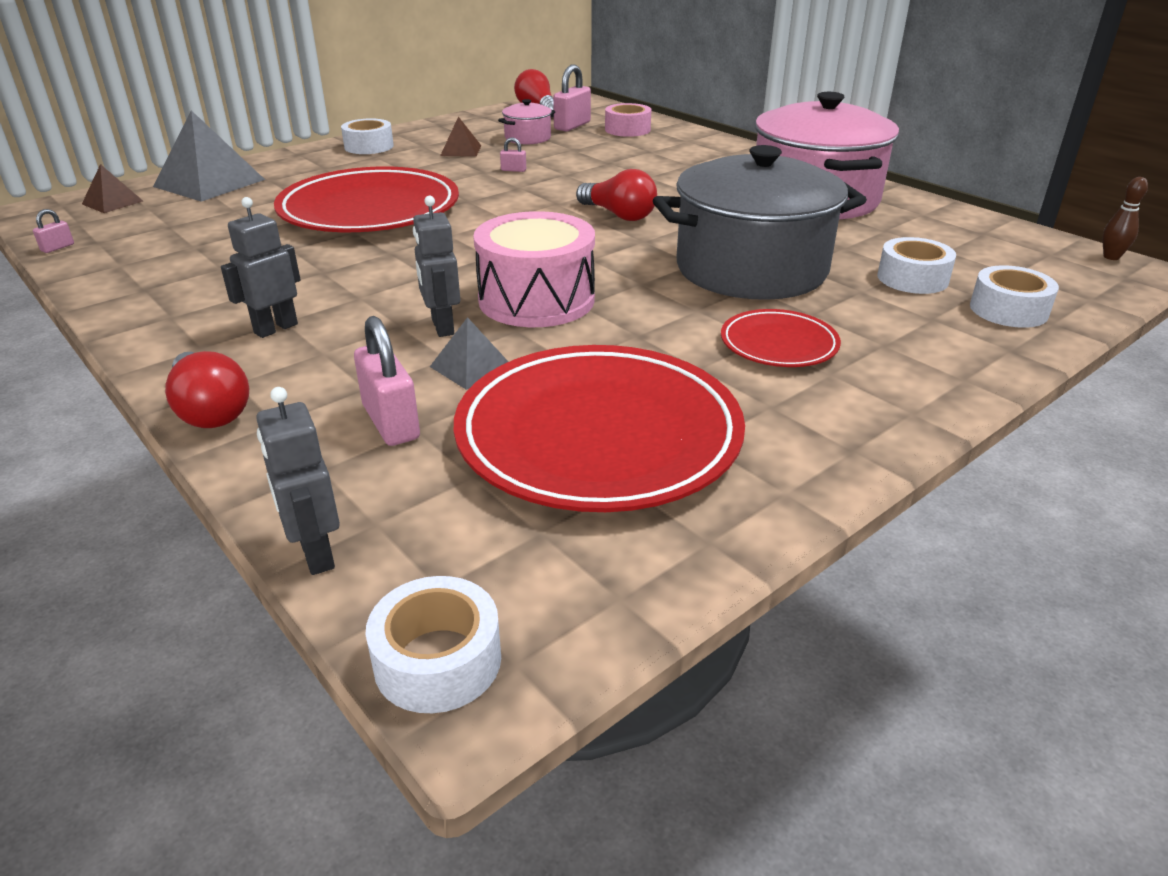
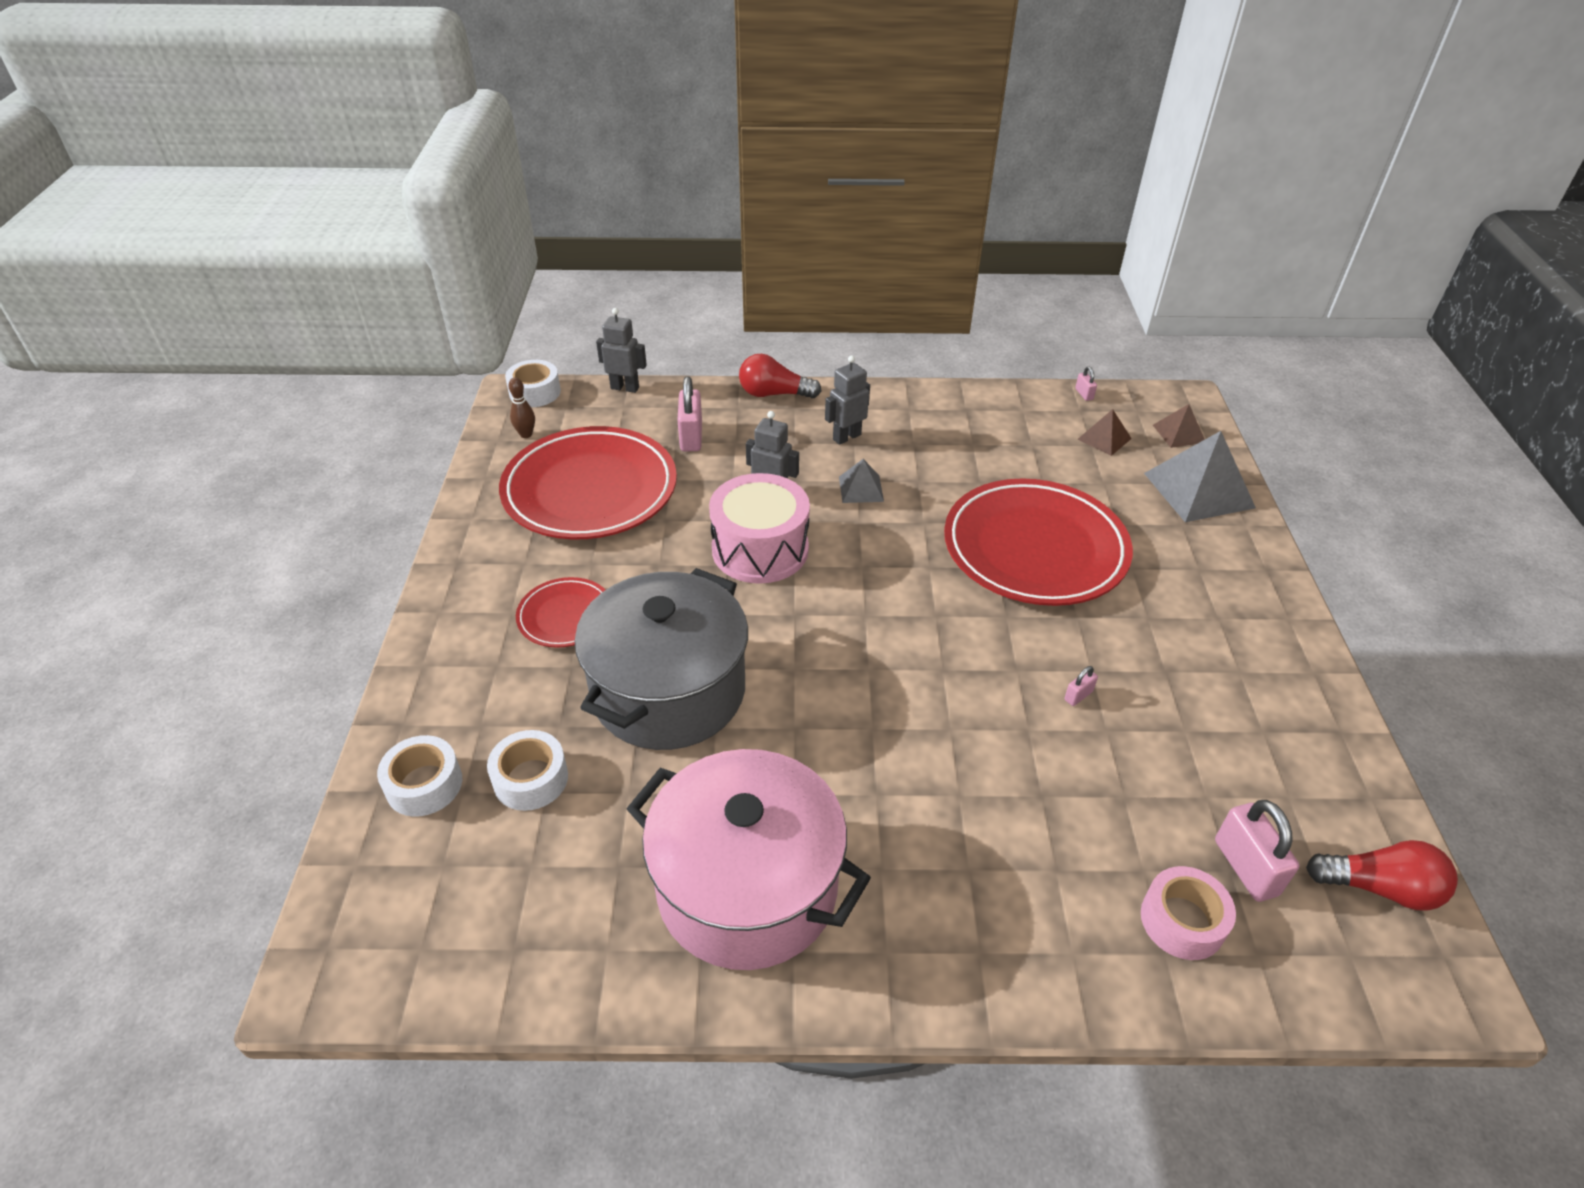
camera: 130 degrees right, 10 degrees up
(275, 328) = (846, 437): grey robot -> grey robot turned 120 degrees counterclockwise
(369, 146) = (1263, 628): white tape -> none
(391, 422) = (691, 437): pink padlock -> pink padlock turned 75 degrees clockwise
(461, 150) = (1193, 692): brown pyramid -> brown pyramid (1104, 438)
(471, 367) = (709, 483): grey pyramid -> grey pyramid (861, 489)
(527, 138) = (1209, 781): pink pot -> none
(618, 215) = (868, 692): red light bulb -> none
(1111, 257) = (350, 996): brown bowling pin -> brown bowling pin (526, 434)

